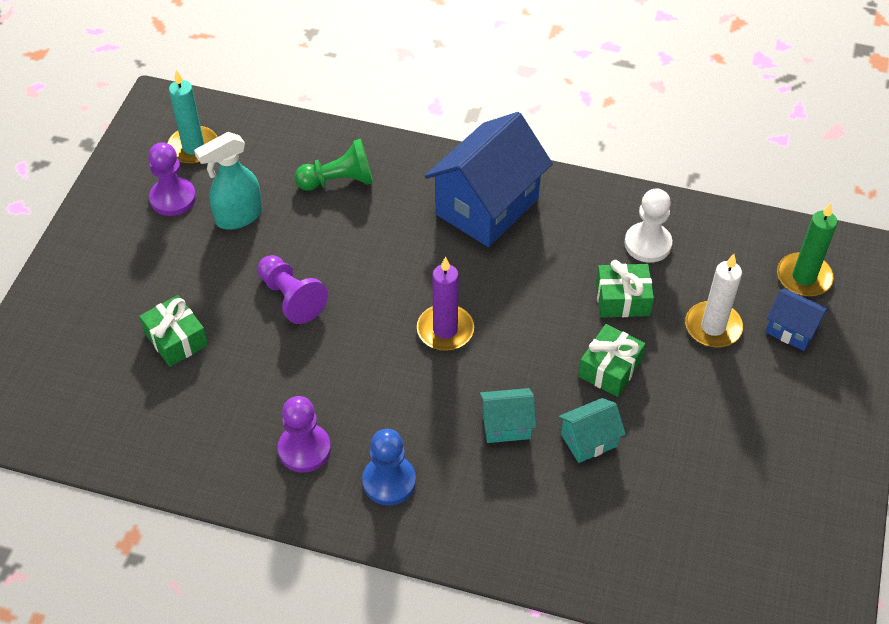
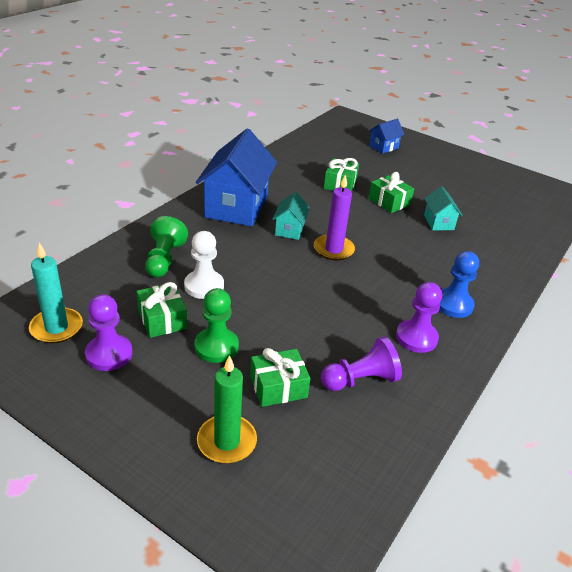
camera: 75 degrees left, 15 degrees down
(215, 273) = (216, 346): none -> green pawn
(238, 217) = (162, 319): turquoise spray bottle -> green gift
(291, 298) = (268, 310): purple pawn -> purple pawn (360, 380)
(487, 206) = (236, 207): blue house -> blue house turned 45 degrees clockwise
(506, 425) = (419, 247): turquoise house -> turquoise house (289, 229)
(647, 244) = (303, 165): white pawn -> white pawn (204, 286)
(713, 327) = (372, 165): white candle -> none
(804, 277) = (351, 134): green candle -> green candle (227, 441)

